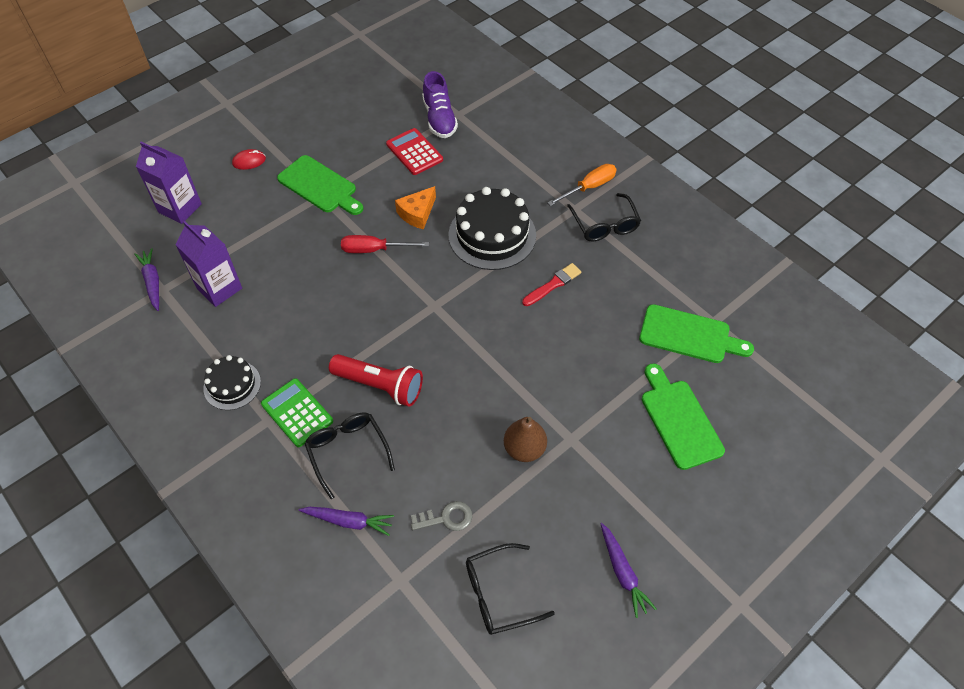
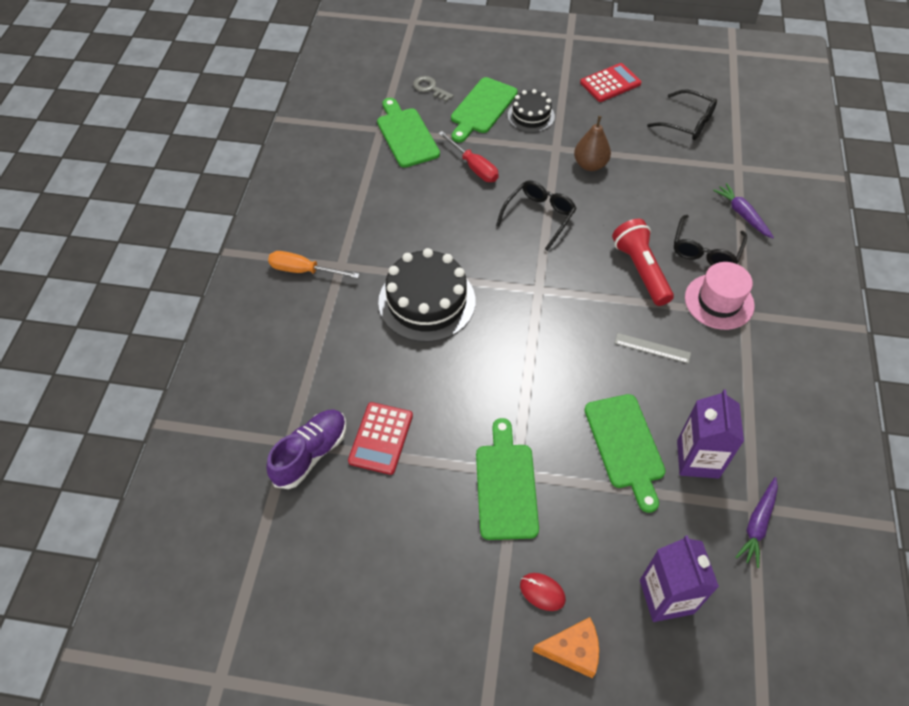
camera: 130 degrees left, 0 degrees up
(232, 385) = (753, 362): black cake -> black cake (531, 116)
(272, 259) = (625, 445): none -> green cutting board
(297, 413) = (719, 301): green calculator -> pink hat
(313, 333) = (652, 348): none -> grey ruler
(374, 250) = (530, 373): red screwdriver -> red screwdriver (474, 167)
(417, 213) = (457, 373): orange cheese -> orange cheese (572, 650)
(446, 518) = (679, 171): grey key -> grey key (430, 88)
(553, 285) = (438, 230): red brush -> none
(605, 225) = (341, 235): black glasses -> black glasses (539, 216)
(622, 572) = (610, 83): purple carrot -> red calculator

